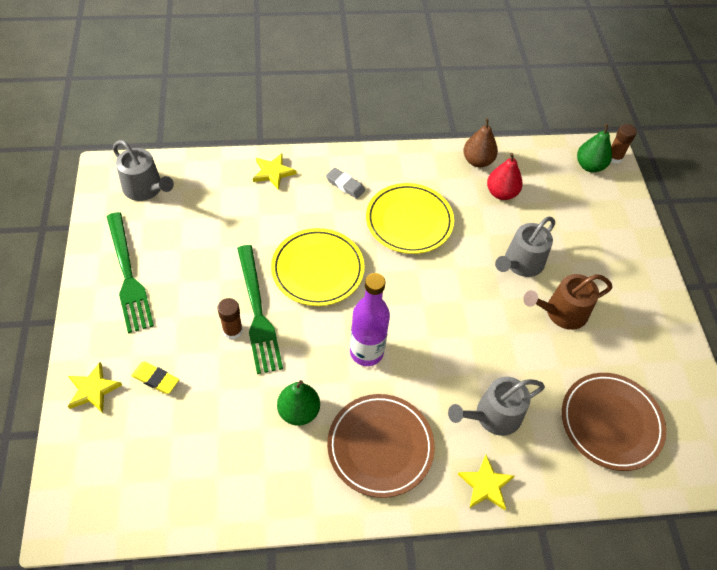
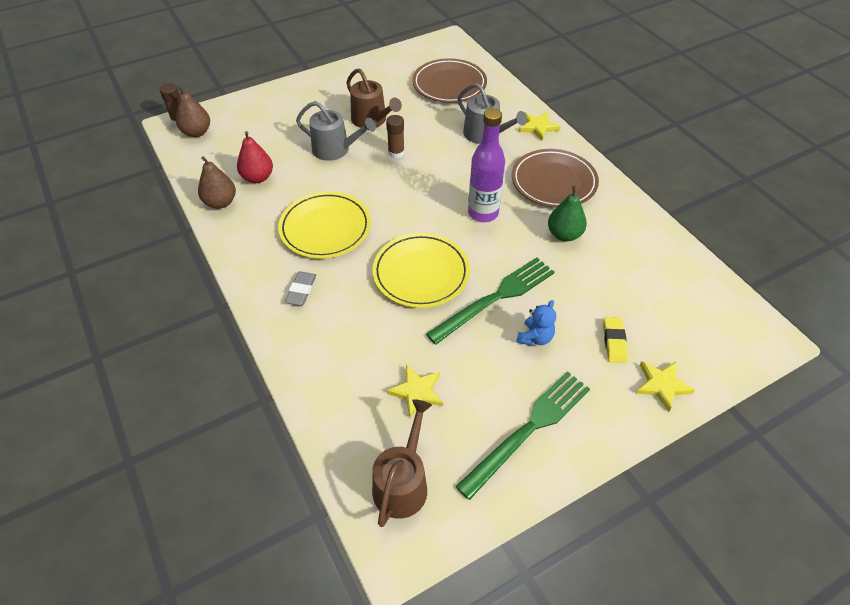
camera: 110 degrees left, 5 degrees down
(145, 189) = (402, 483): grey watering can -> brown watering can
(200, 321) = (535, 337): none -> blue teddy bear
(232, 330) = (527, 308): brown glue stick -> brown glue stick (396, 152)
(273, 172) = (312, 361): yellow star -> yellow star (417, 391)
(589, 166) = (197, 132): green pear -> brown pear

